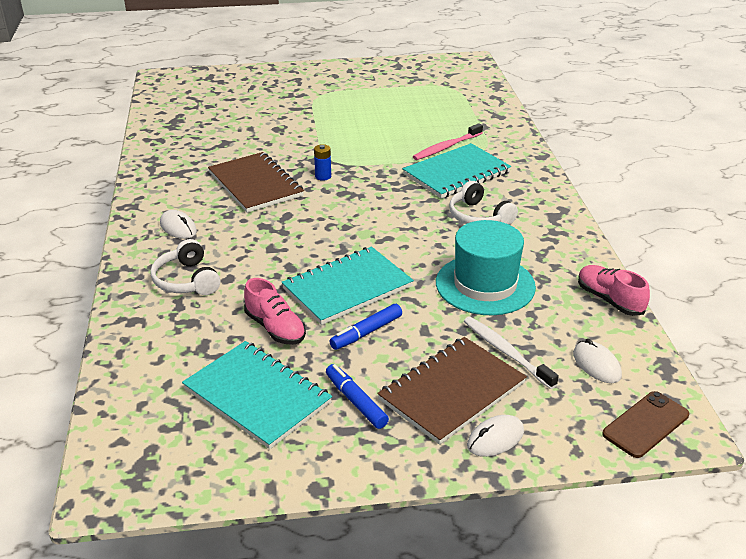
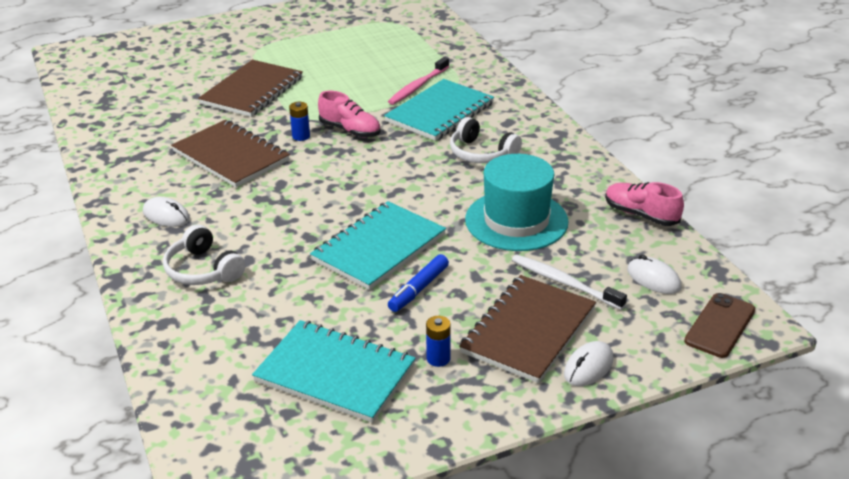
camera: 15 degrees left, 0 degrees up
(275, 328) = (322, 302): pink shoe -> pink shoe (350, 130)
(299, 131) = (252, 91): none -> brown notebook
(356, 401) = (438, 358): blue marker -> blue battery

